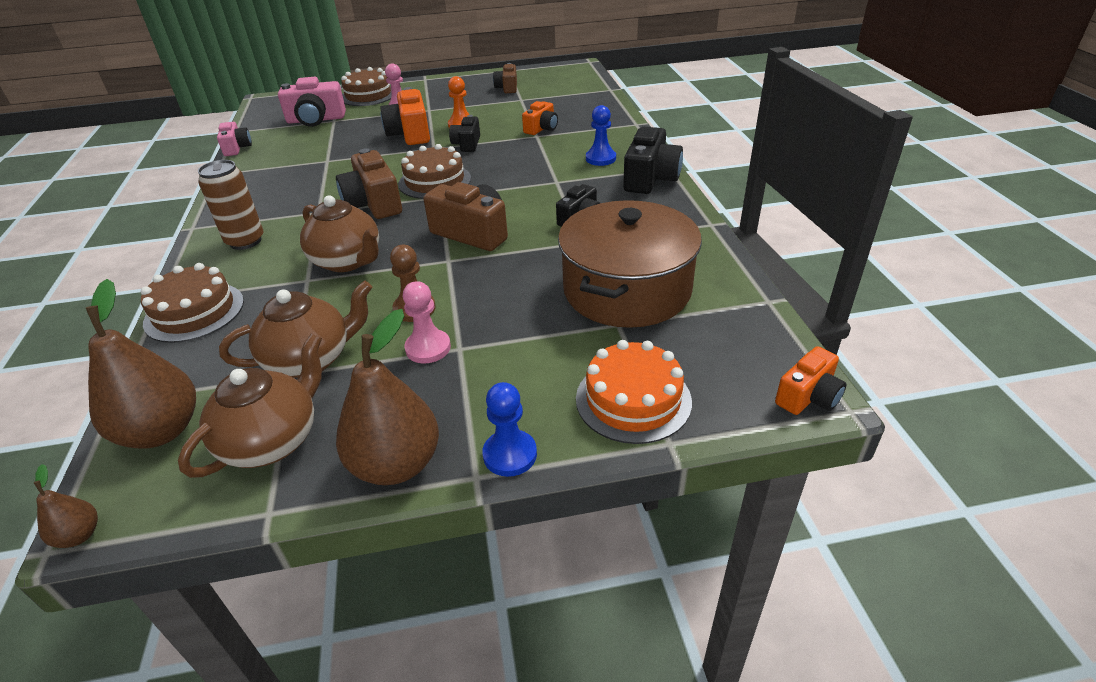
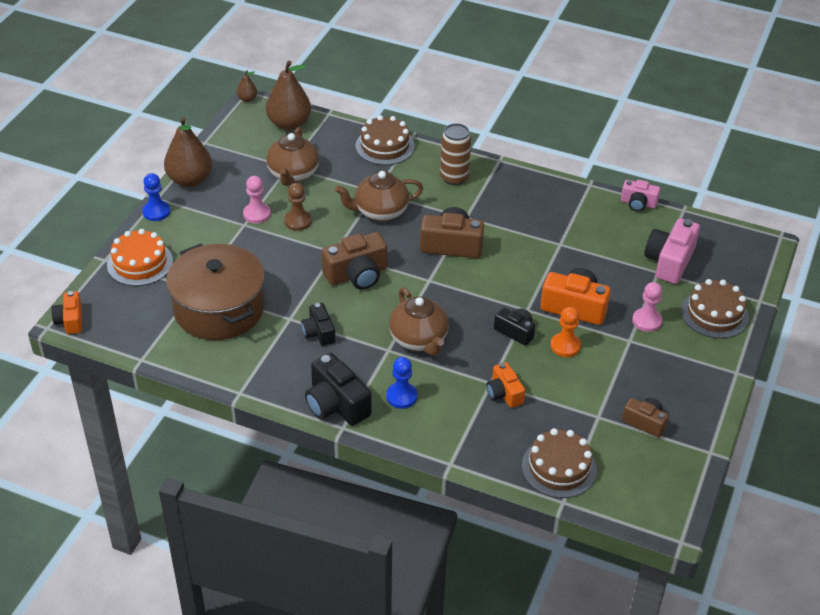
camera: 120 degrees right, 5 degrees up
(272, 441) = (245, 151): brown teapot -> brown teapot (419, 340)
(435, 181) = (458, 286): brown cake -> brown cake (559, 468)

